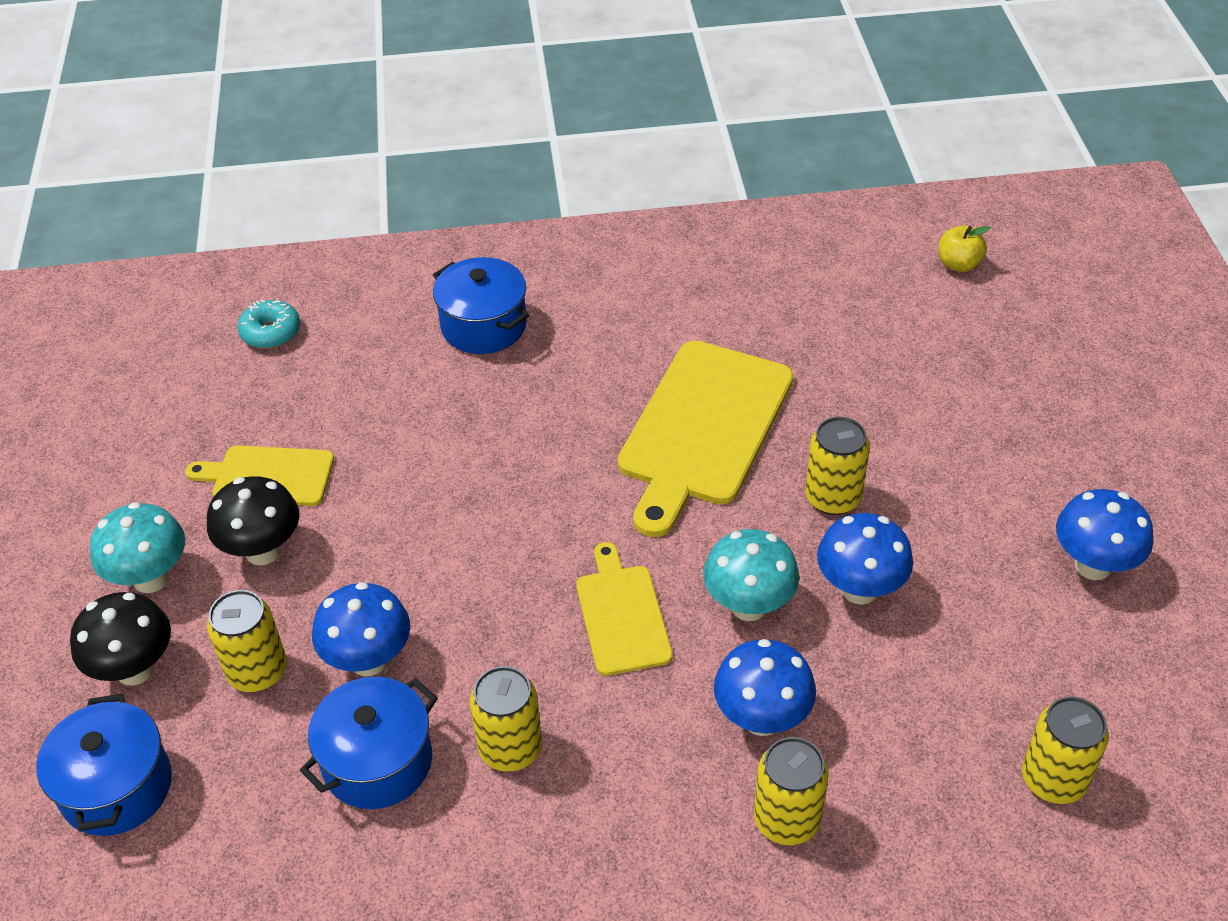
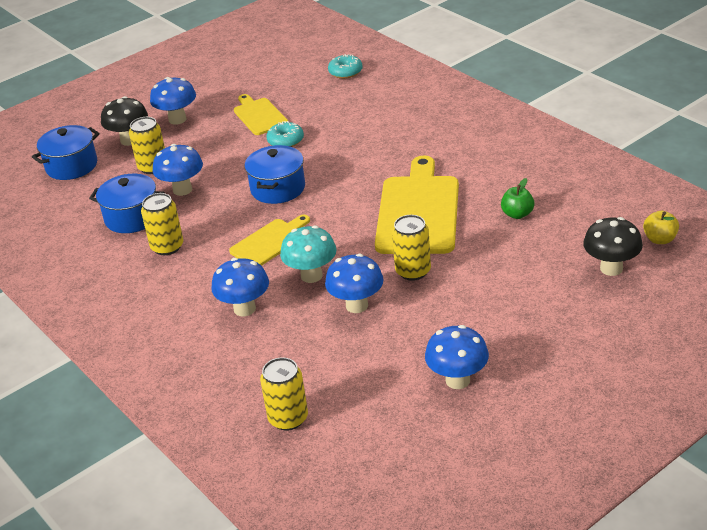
camera: 60 degrees right, 10 degrees down
(151, 578) = (177, 119): turquoise mushroom -> blue mushroom
(263, 551) = (216, 136): black mushroom -> black mushroom (611, 268)
(375, 479) = (285, 141): none -> turquoise donut
(484, 326) = (416, 120): blue pot -> blue pot (278, 188)
(703, 429) = (418, 211): yellow cutting board -> yellow cutting board turned 105 degrees clockwise
(786, 819) = (192, 340): yellow can -> none
(799, 345) = (517, 214): none -> green apple

